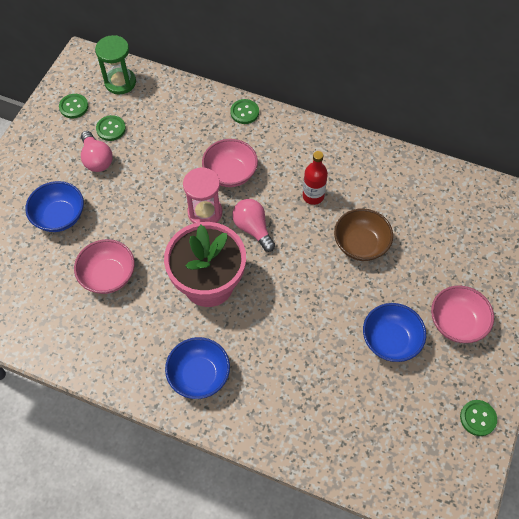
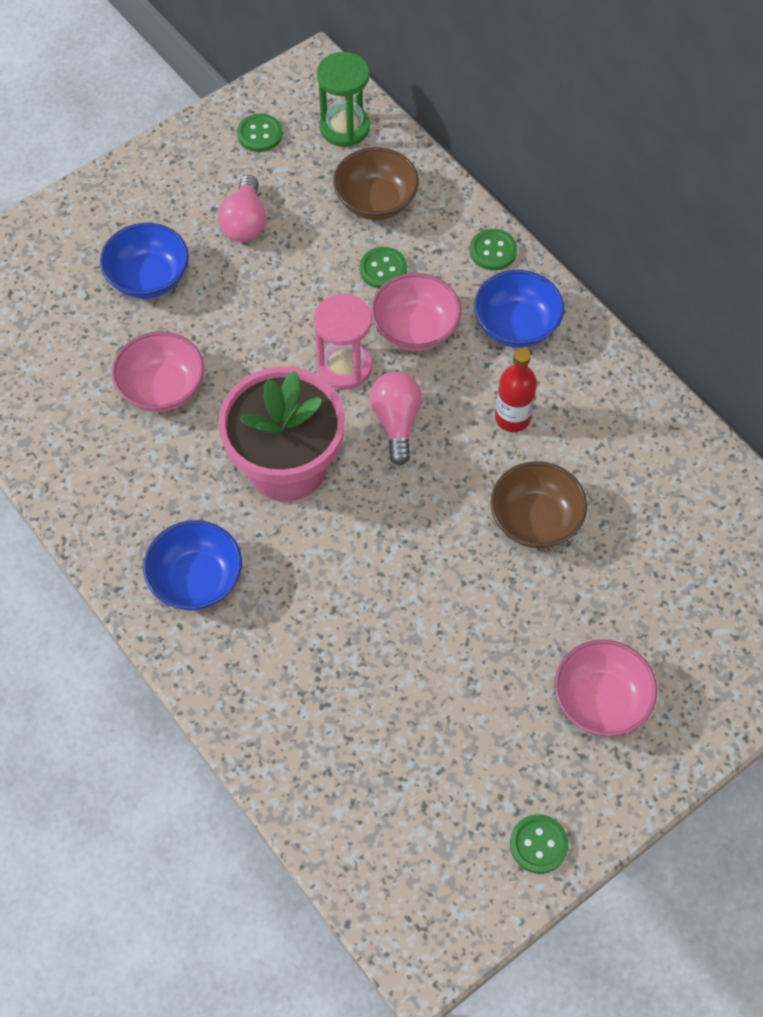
camera: 30 degrees right, 0 degrees up
(111, 129) = (290, 189): green button -> green button (383, 269)
(164, 115) = (376, 202): none -> brown bowl
(390, 340) = (487, 673): blue bowl -> blue bowl (516, 326)

